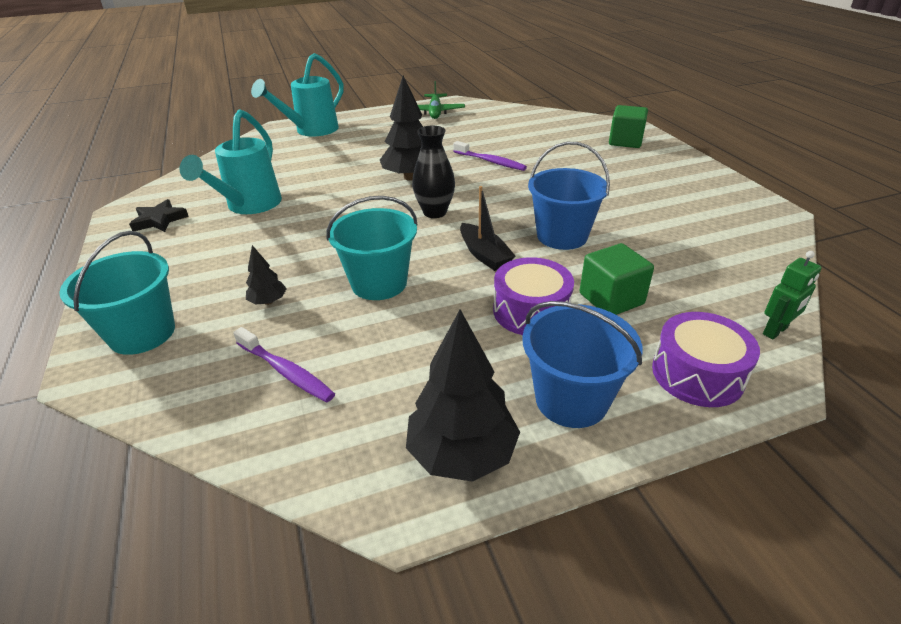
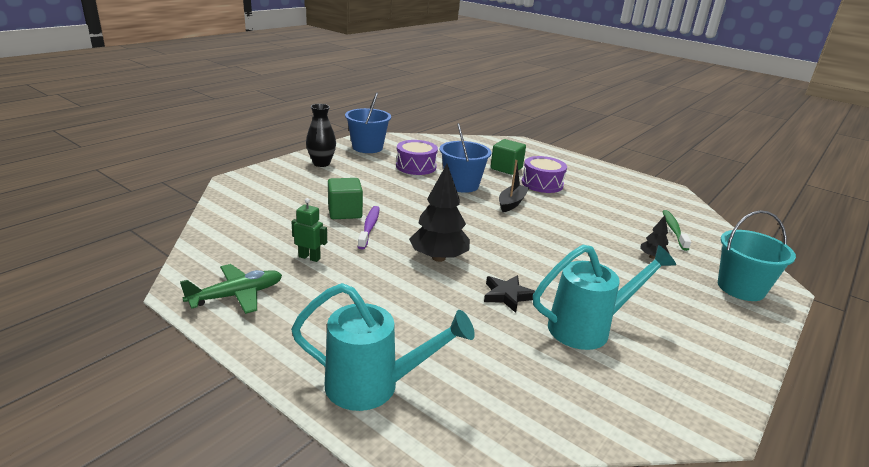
camera: 125 degrees left, 10 degrees down
(159, 220) = (682, 376): black star -> black star (507, 295)
(286, 371) = (673, 230): purple toothbrush -> green toothbrush
(379, 283) = (583, 227): turquoise bucket -> none
(435, 212) = (483, 231): black vase -> black vase (321, 163)
(462, 453) = (636, 184): black tree -> none
(571, 399) = (581, 170): blue bucket -> blue bucket (367, 147)
(625, 141) = (278, 179): green cube -> green cube (345, 212)
(697, 374) = (532, 152): purple drum -> purple drum (416, 166)
(775, 331) = (485, 140): green robot -> green robot (309, 257)

